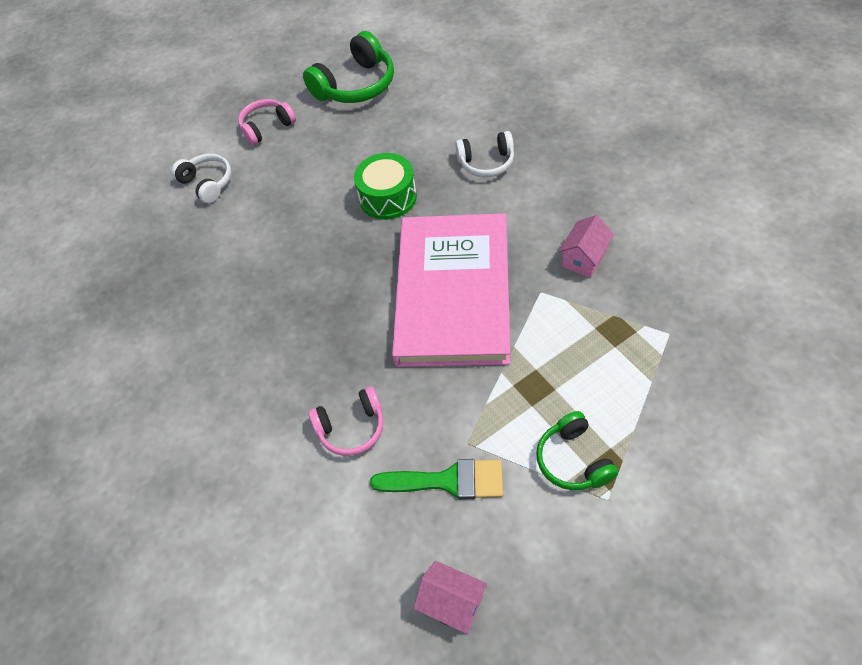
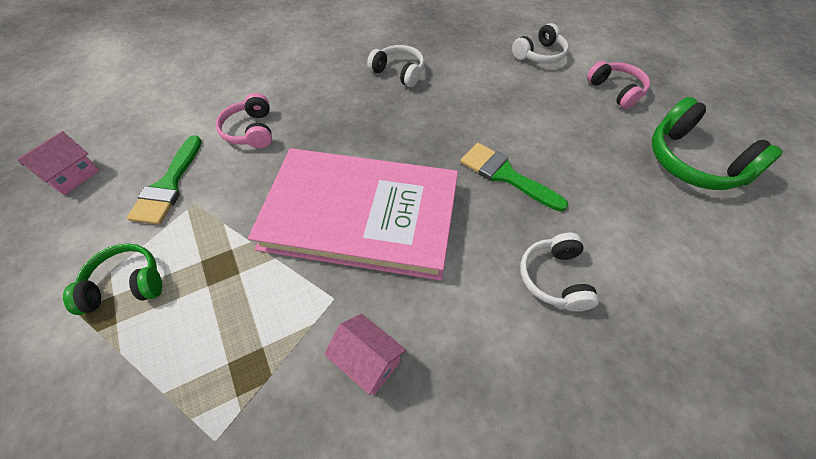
camera: 90 degrees right, 0 degrees up
(239, 304) = (399, 72): none -> white headphones
(388, 197) = (505, 175): green drum -> green brush

